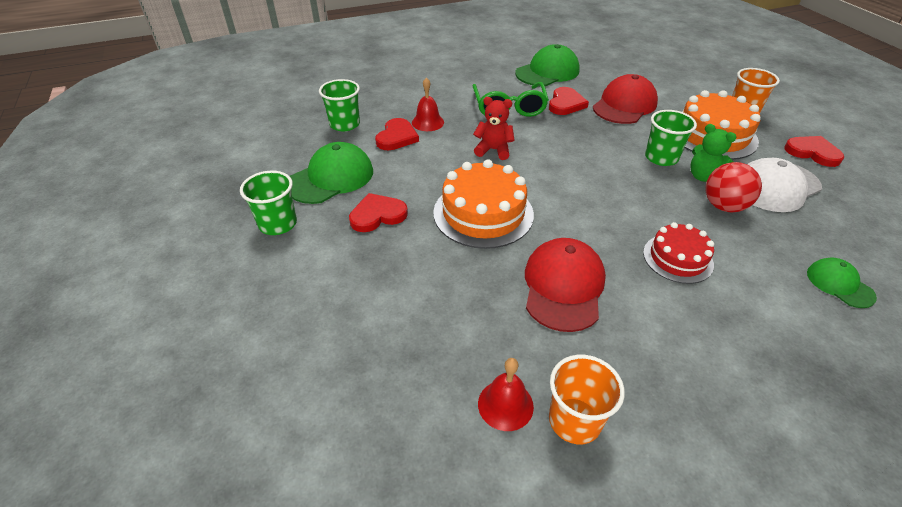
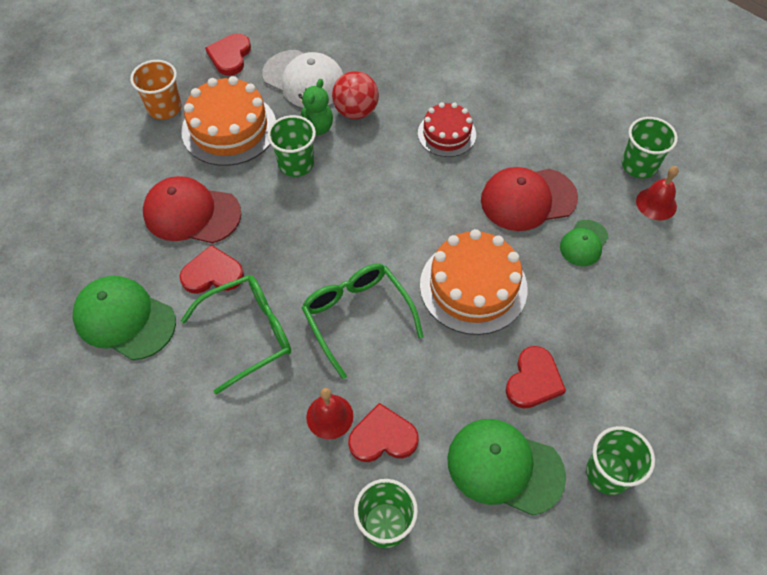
camera: 115 degrees left, 15 degrees up
(377, 215) = (533, 380): red heart -> red heart turned 105 degrees counterclockwise
(493, 150) = (357, 316): red teddy bear -> green glasses
(574, 420) = (639, 165): orange cup -> green cup
(839, 284) = (418, 45): green cap -> green cap (583, 243)

